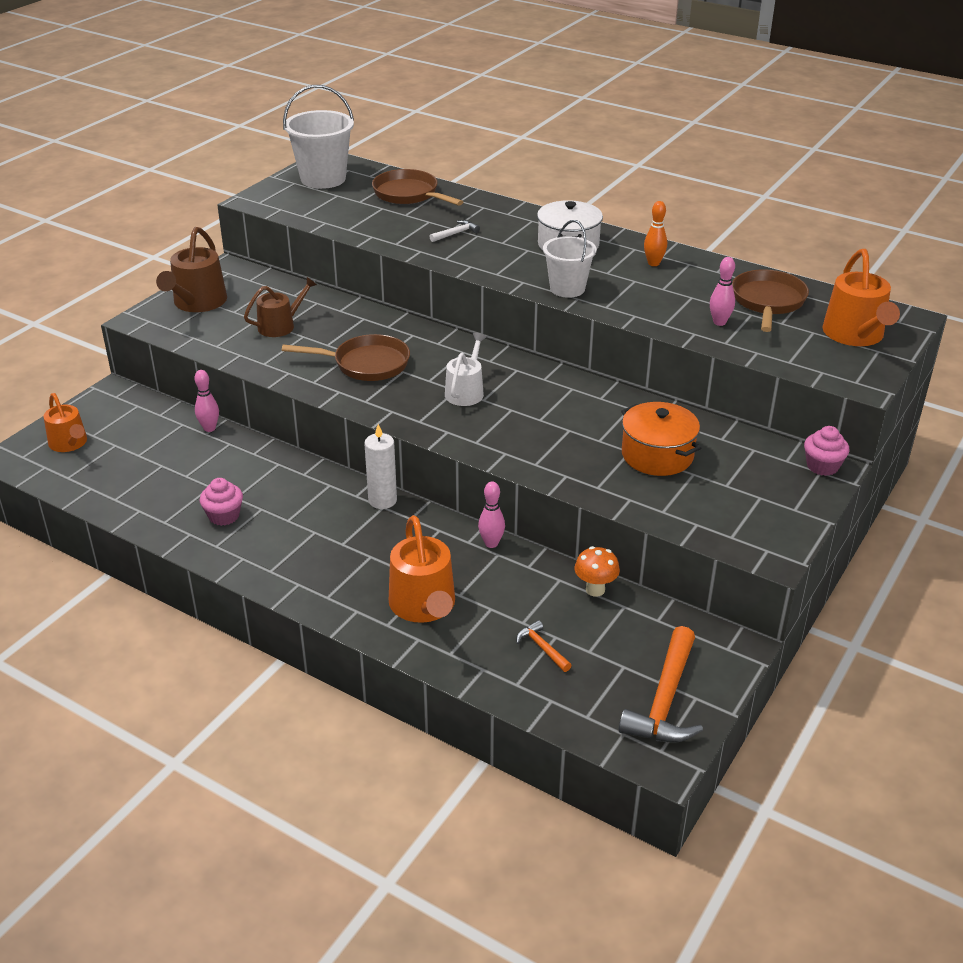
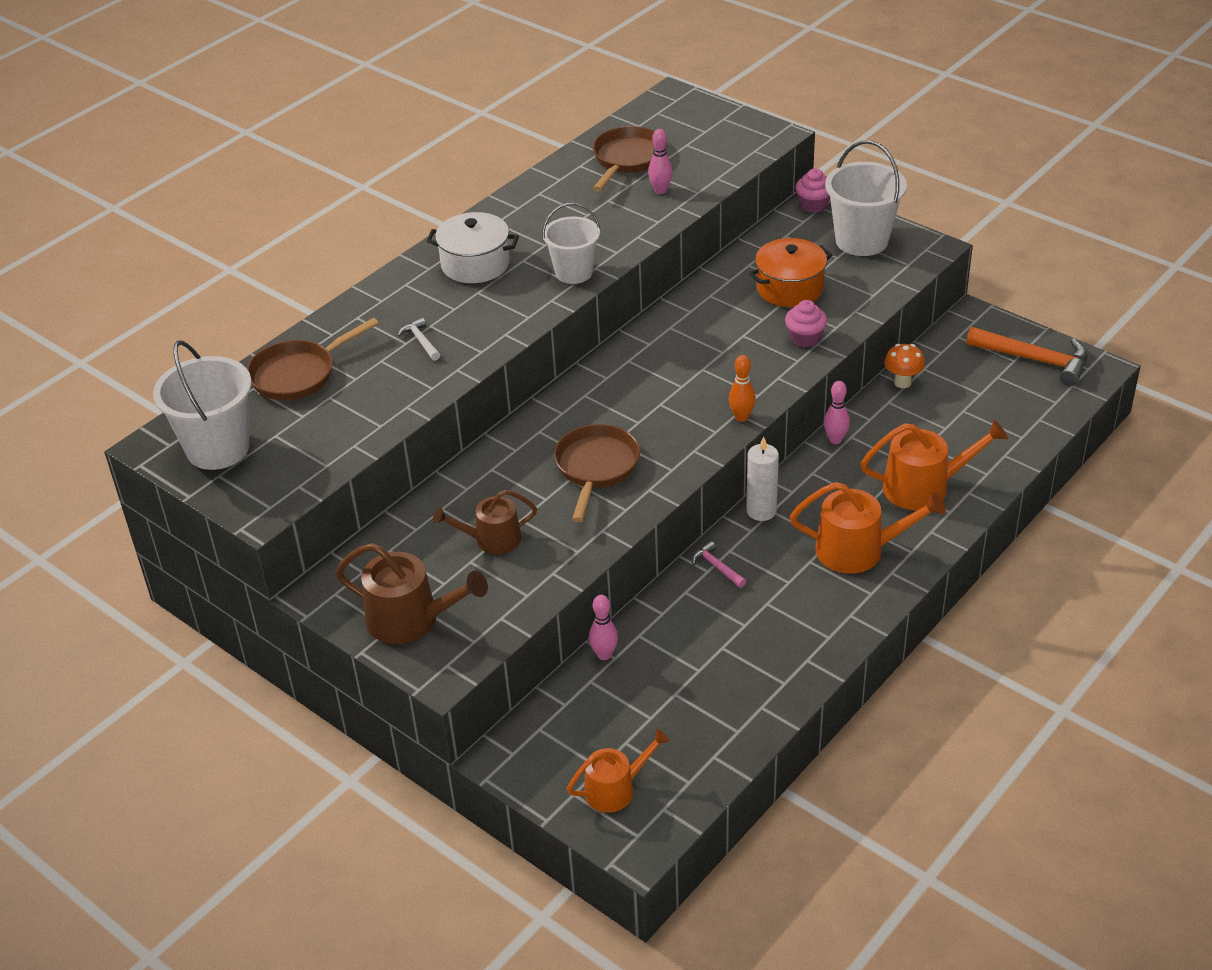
camera: 80 degrees left, 5 degrees up
(224, 516) = (778, 633): pink cupcake -> pink cupcake (805, 338)
(280, 326) = (492, 539): brown watering can -> brown watering can turned 75 degrees counterclockwise
(308, 478) = (716, 567): none -> pink hammer
(466, 391) = (665, 397): white watering can -> none
(542, 648) = (977, 419): orange hammer -> none
(653, 263) = (532, 214): orange bowling pin -> orange bowling pin (741, 417)
(765, 502) = (861, 240): none -> white bucket
(767, 302) = (627, 160): brown pan -> brown pan turned 90 degrees clockwise
(855, 335) = (696, 125): orange watering can -> orange watering can (858, 550)

